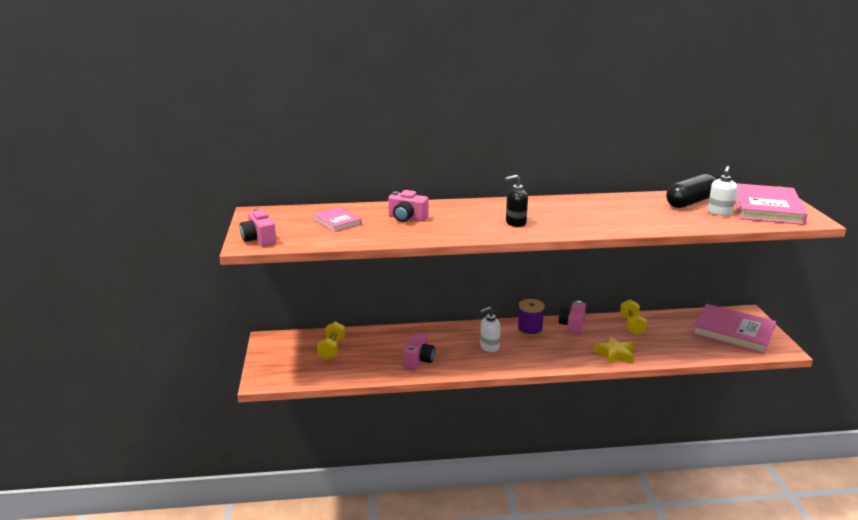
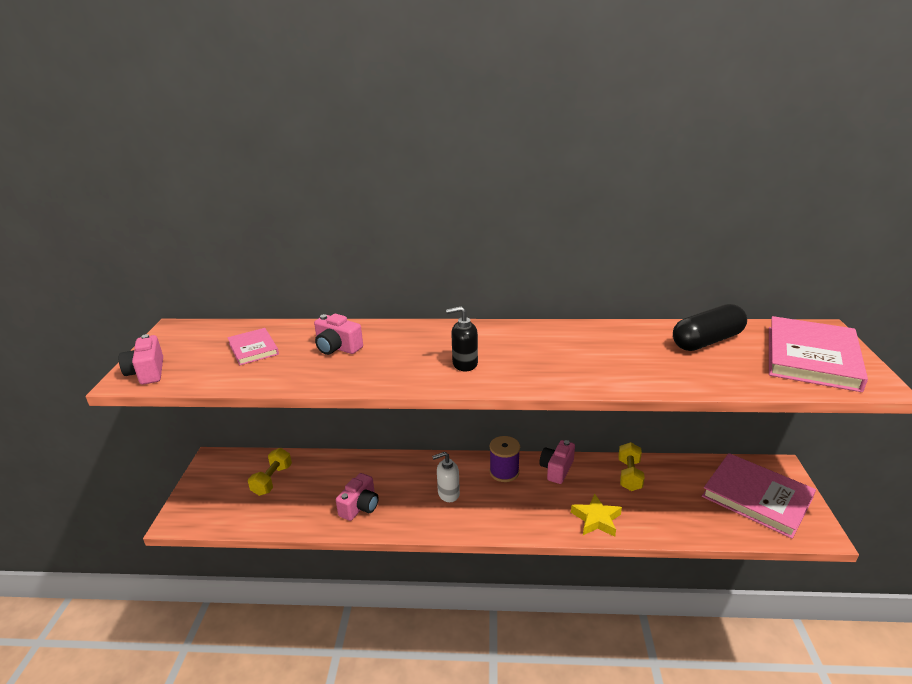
camera: 10 degrees right, 5 degrees up
(719, 212) = (742, 362): white soap dispenser -> none

